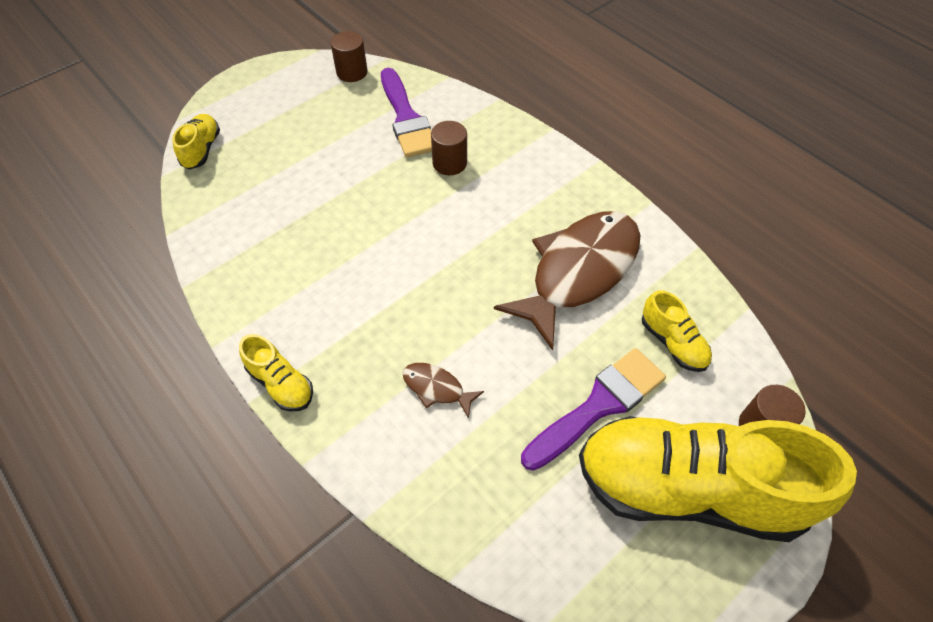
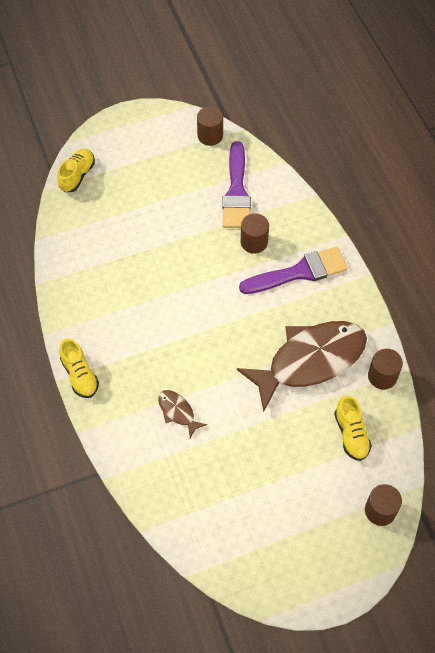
camera: 20 degrees right, 5 degrees up
(598, 405) = (279, 459): purple brush -> purple brush (299, 272)
(673, 263) = (382, 376): none -> brown cylinder
(688, 489) = (310, 531): yellow shoe -> none

